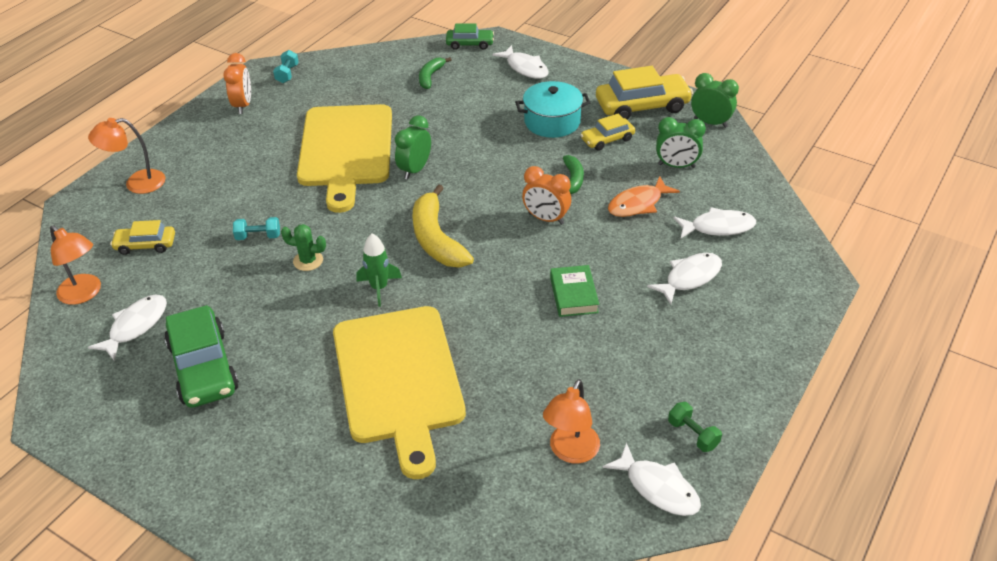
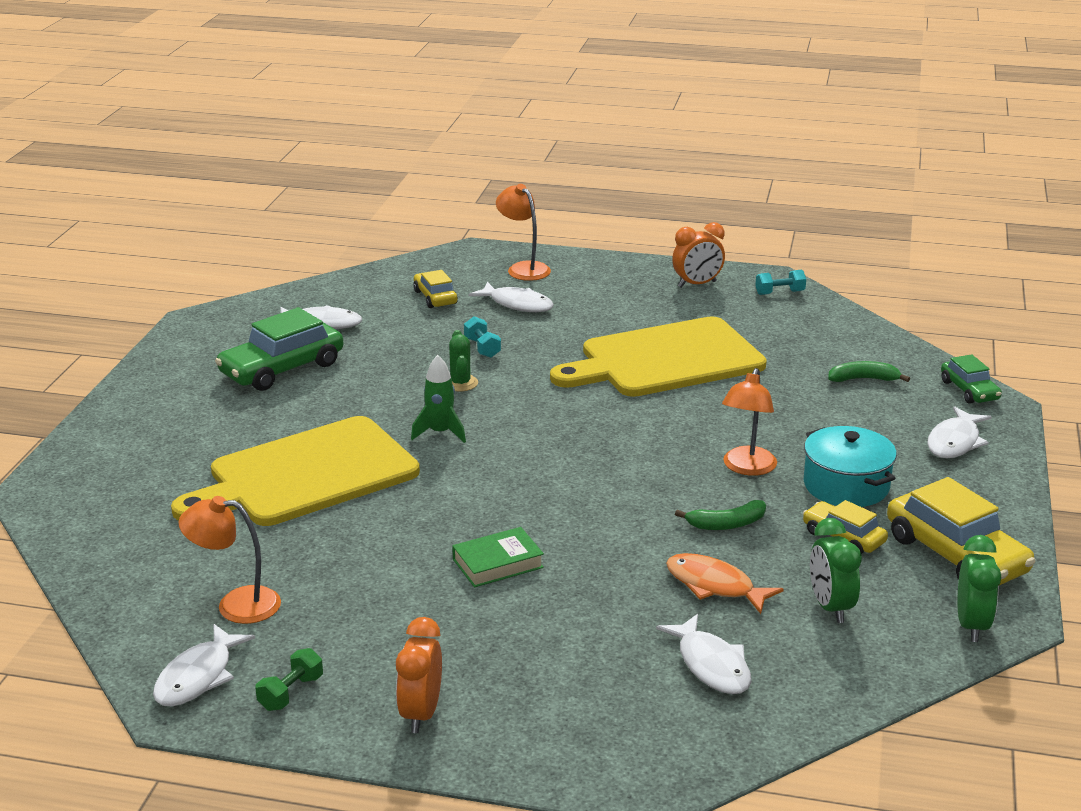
camera: 70 degrees right, 15 degrees down
(84, 294) = (352, 290): orange lamp -> orange lamp (747, 468)
(415, 170) = (661, 410): green clock -> none
(436, 239) = (543, 450): yellow banana -> none
(546, 219) = (632, 517): orange clock -> orange clock (421, 714)
(689, 278) = (583, 653): white fish -> white fish (517, 304)

